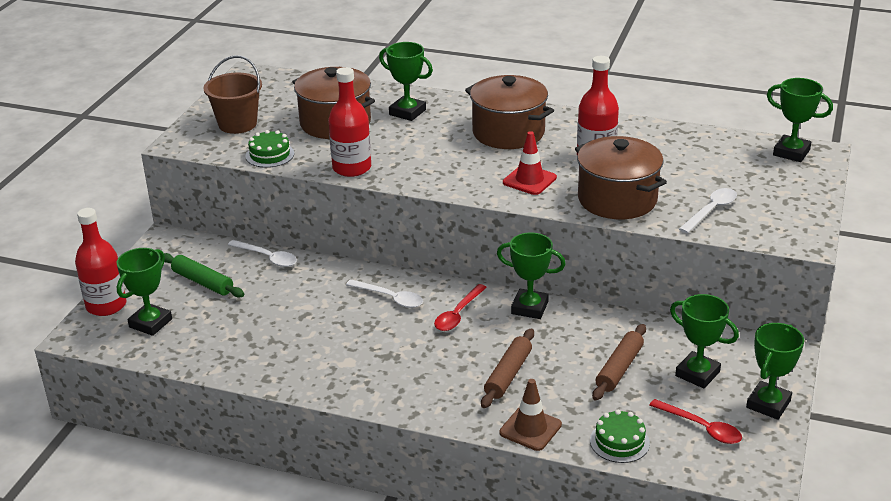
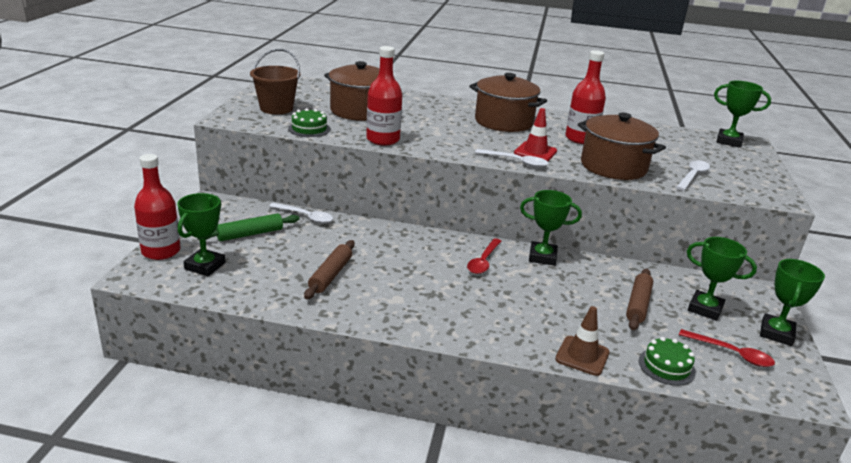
camera: 10 degrees left, 5 degrees down
(202, 282) = (250, 234): green rolling pin -> green rolling pin turned 60 degrees counterclockwise
(390, 298) = (421, 248): white spoon -> white spoon (516, 162)
(407, 112) = (417, 106): green trophy -> none
(508, 374) = (544, 309): brown rolling pin -> brown rolling pin (330, 275)

